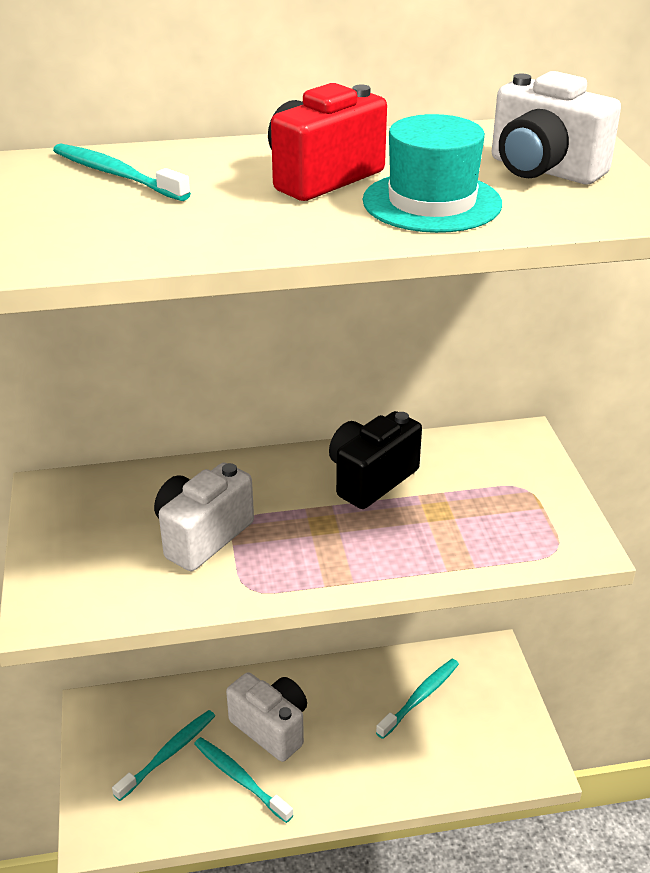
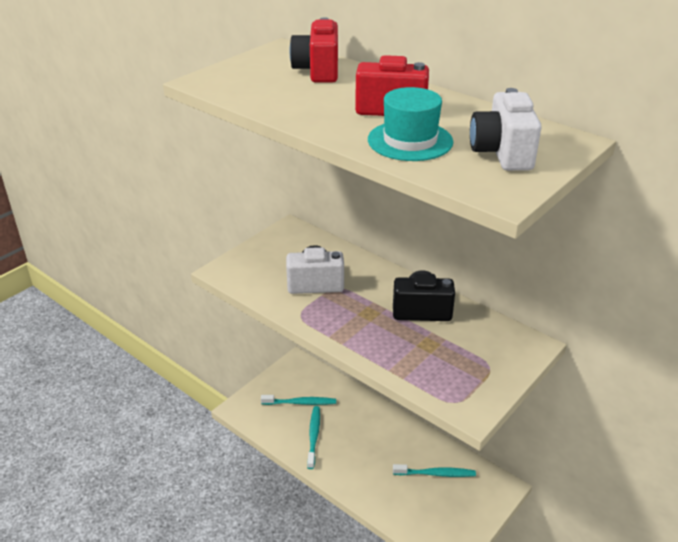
camera: 50 degrees right, 0 degrees up
(116, 175) = (317, 71): turquoise toothbrush -> red camera
(271, 728) = (352, 428): white camera -> none

